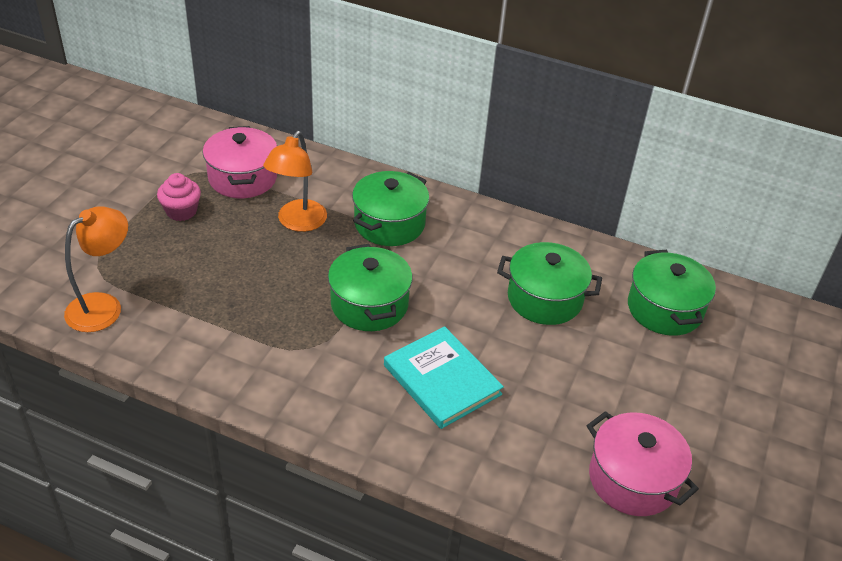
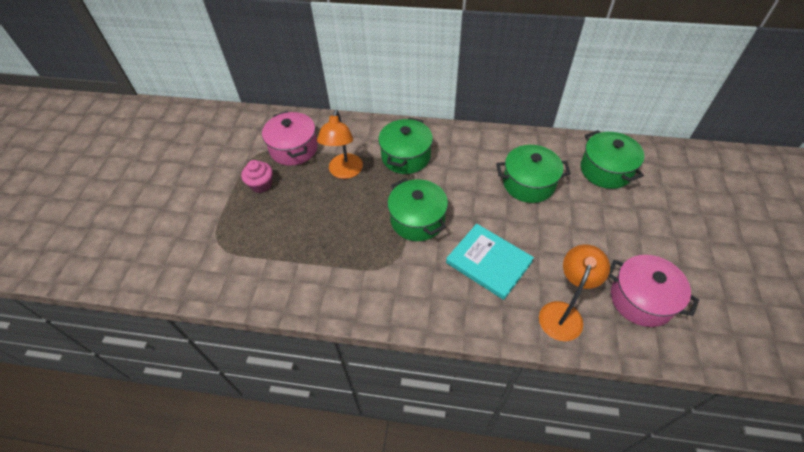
camera: 10 degrees left, 10 degrees up
(103, 306) = (234, 273): orange lamp -> orange lamp (563, 313)

